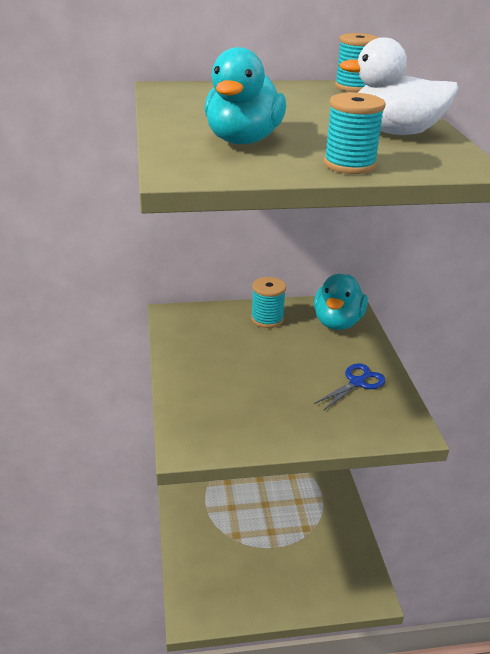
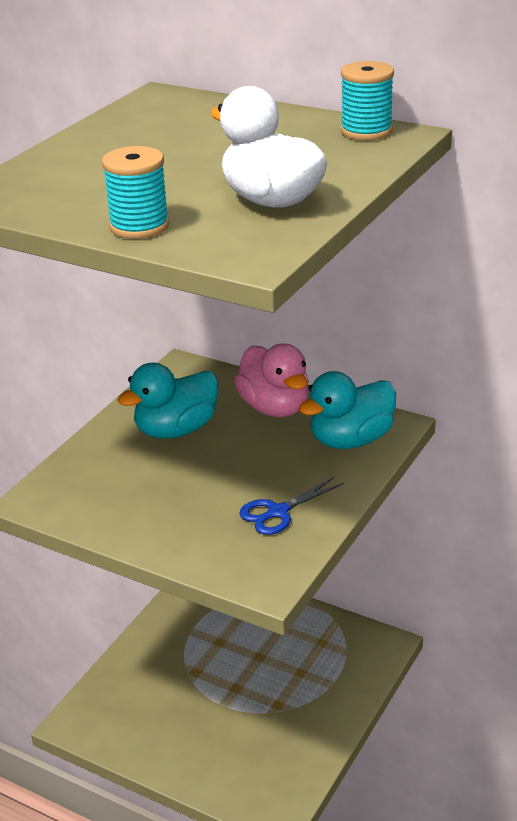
camera: 40 degrees right, 0 degrees up
(243, 140) = (101, 176): turquoise duck -> turquoise duck (176, 430)
(267, 319) = (274, 408): turquoise spool -> pink duck
(357, 383) = (278, 512): blue scissors -> blue scissors turned 150 degrees clockwise

